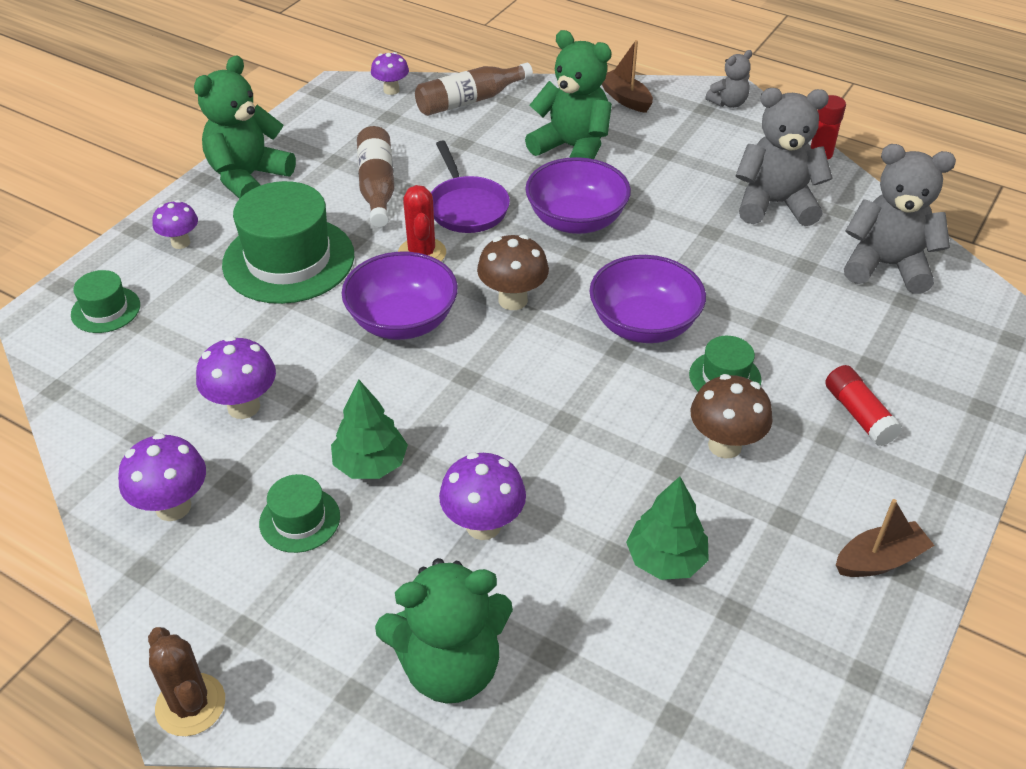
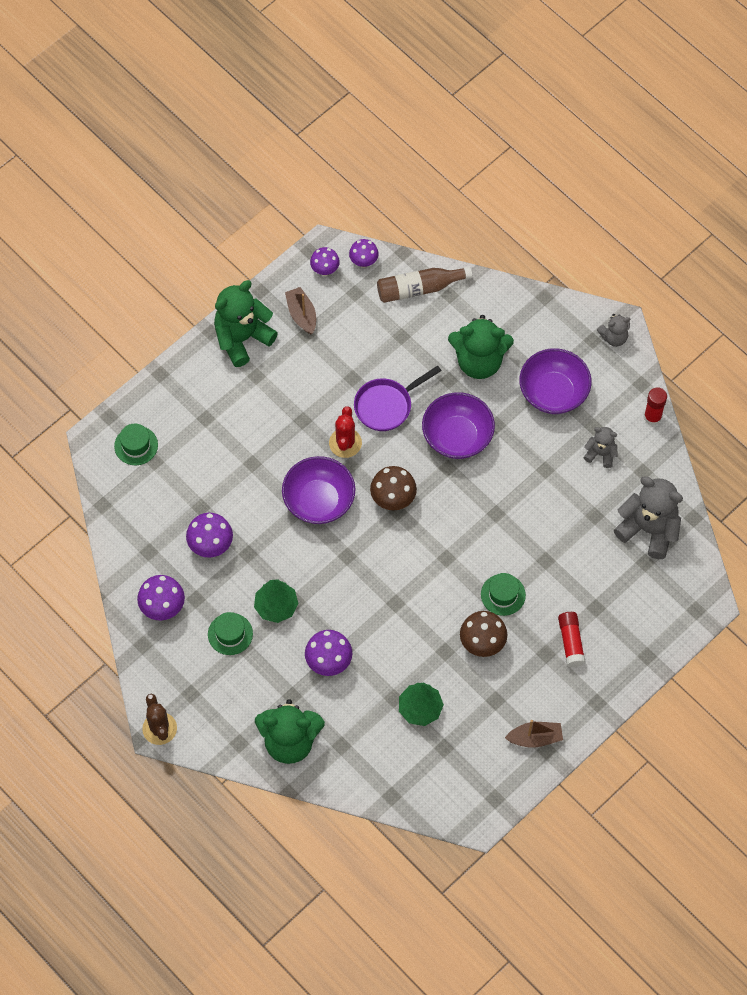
camera: 15 degrees right, 20 degrees up
(180, 243) = (189, 394): purple mushroom -> purple mushroom (325, 270)
(288, 260) = (257, 428): green hat -> none
(377, 187) = (330, 369): brown bottle -> none
(467, 207) = (386, 405): purple pan -> purple pan turned 60 degrees clockwise
(572, 148) = (479, 361): green teddy bear -> green teddy bear turned 135 degrees clockwise
(625, 99) = (537, 314): brown boat -> brown boat (301, 314)
(644, 324) = (469, 541): purple bowl -> purple bowl (553, 392)
(775, 204) = (600, 454): grey teddy bear -> grey teddy bear, size x0.52

